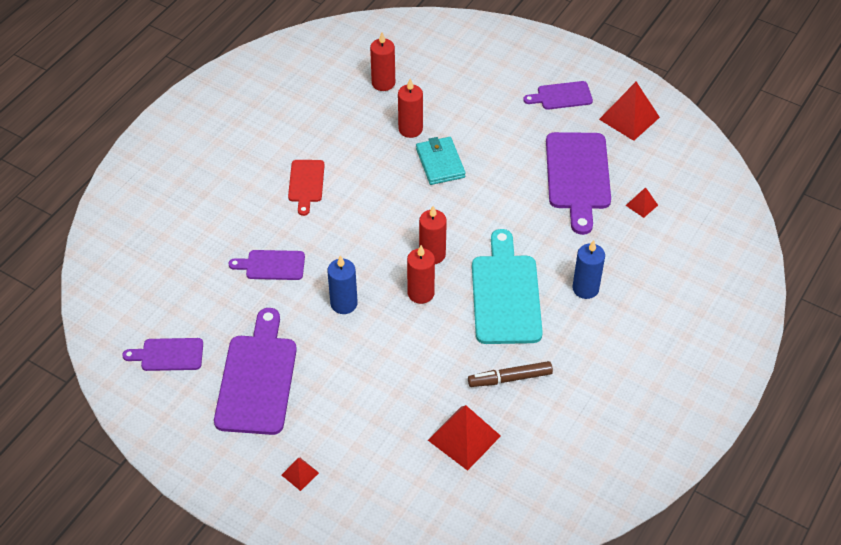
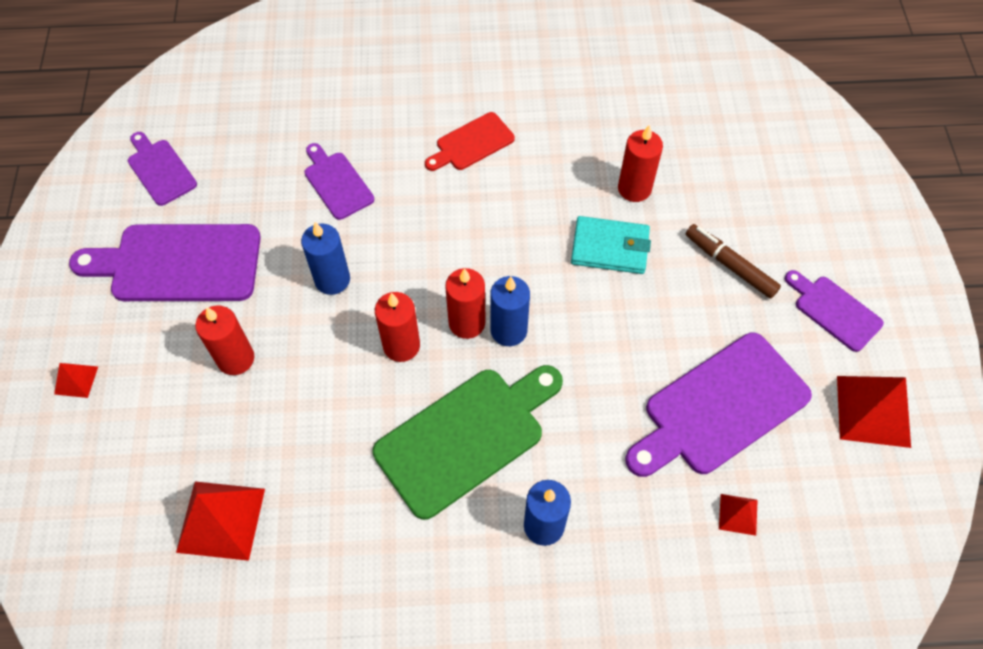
camera: 55 degrees right, 10 degrees up
(257, 378) = (178, 263): purple cutting board -> purple cutting board turned 150 degrees counterclockwise
(383, 83) = (678, 122): red candle -> red candle (236, 359)
(440, 163) = (610, 248): turquoise wallet -> turquoise wallet turned 60 degrees clockwise
(454, 238) = (508, 330): none -> blue candle
(505, 294) = (466, 437): turquoise cutting board -> green cutting board
(510, 378) = (341, 519): brown marker -> brown marker (730, 265)

